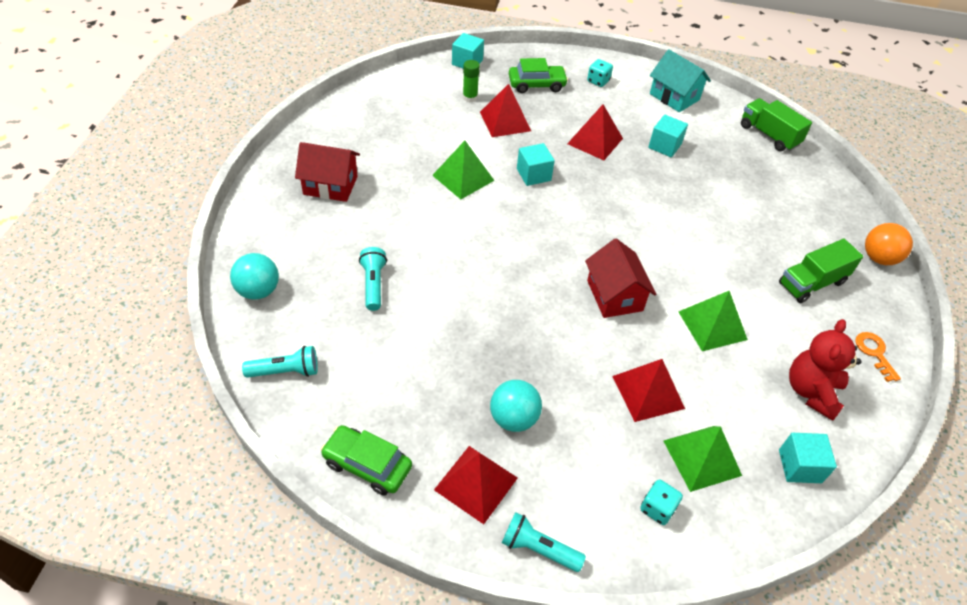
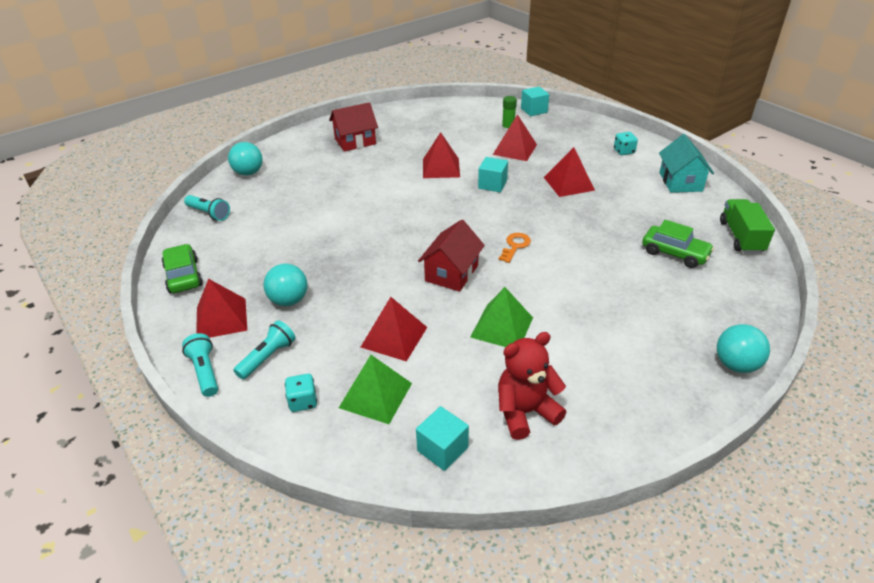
camera: 45 degrees right, 10 degrees down
(330, 185) = (355, 141): red house -> red house turned 75 degrees counterclockwise
(373, 284) = (309, 196): turquoise flashlight -> turquoise flashlight (267, 357)
(463, 178) = (441, 168): green pyramid -> red pyramid
(536, 85) = (569, 138): green car -> green car (674, 253)
(664, 146) = (625, 207): turquoise cube -> none
(812, 283) = (635, 347): green truck -> none
(874, 353) = (627, 423): orange key -> orange key (515, 246)
(878, 258) = (736, 365): orange ball -> turquoise ball

